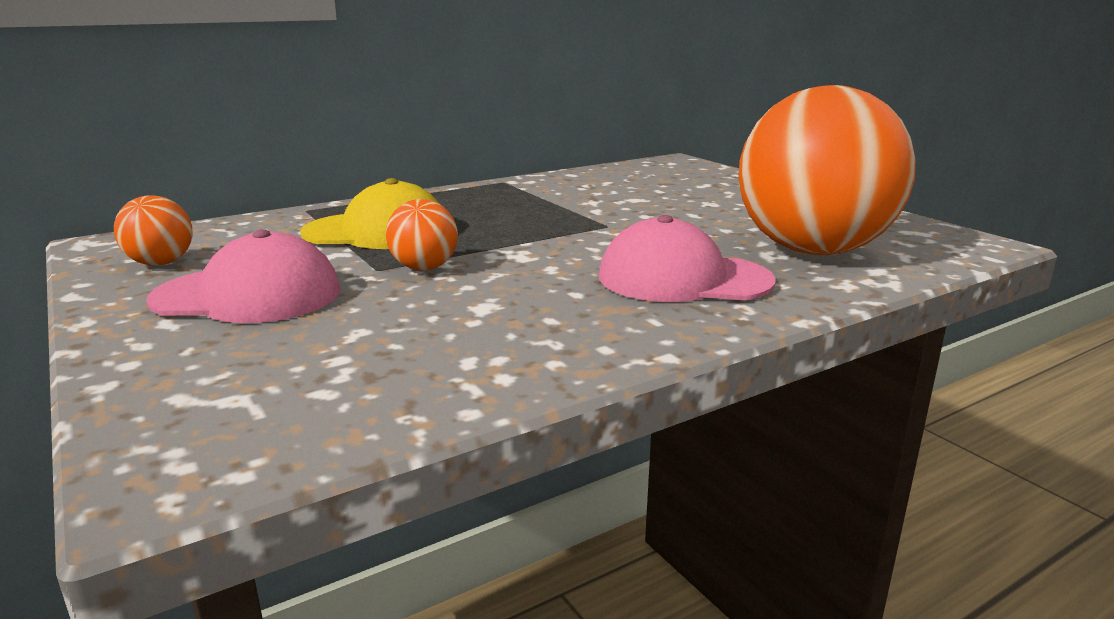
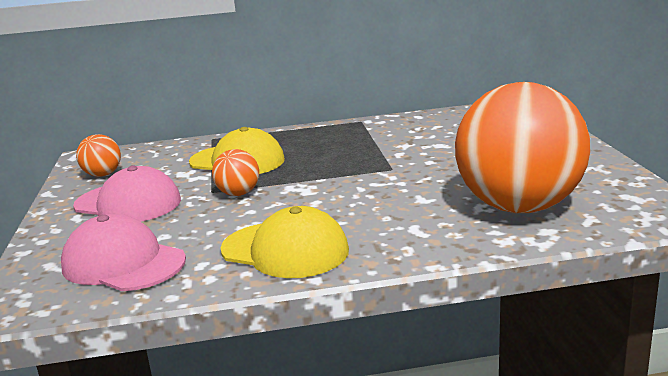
camera: 25 degrees right, 0 degrees up
(579, 327) = (285, 250): none -> yellow cap
(683, 279) = (392, 221): pink cap -> pink cap (123, 263)

